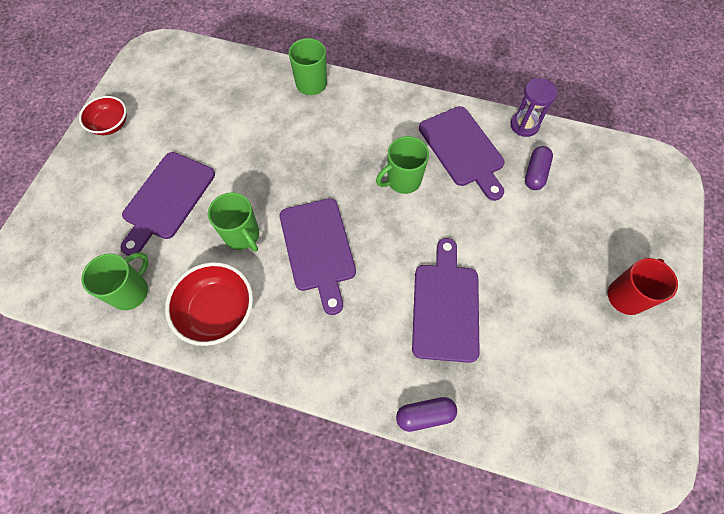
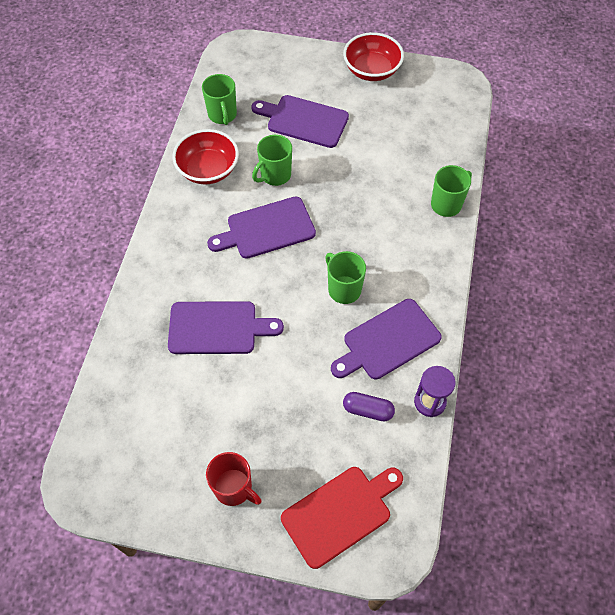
camera: 85 degrees right, 5 degrees down
(110, 125) = (371, 70): red bowl -> red bowl, size x1.54
(131, 291) = (222, 115): green mug -> green mug turned 45 degrees clockwise
(425, 415) = (126, 315): purple capsule -> none
(637, 205) = (340, 513): none -> red cutting board

